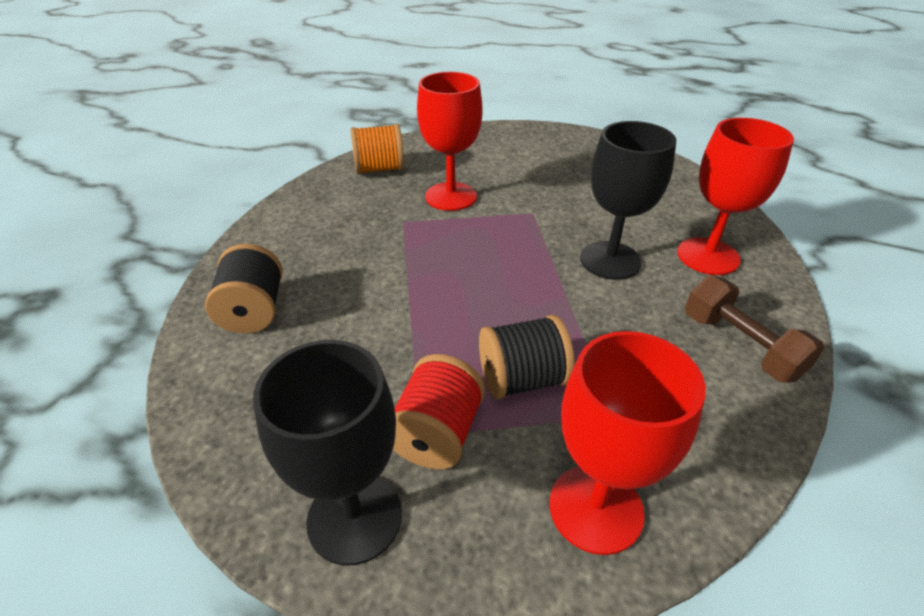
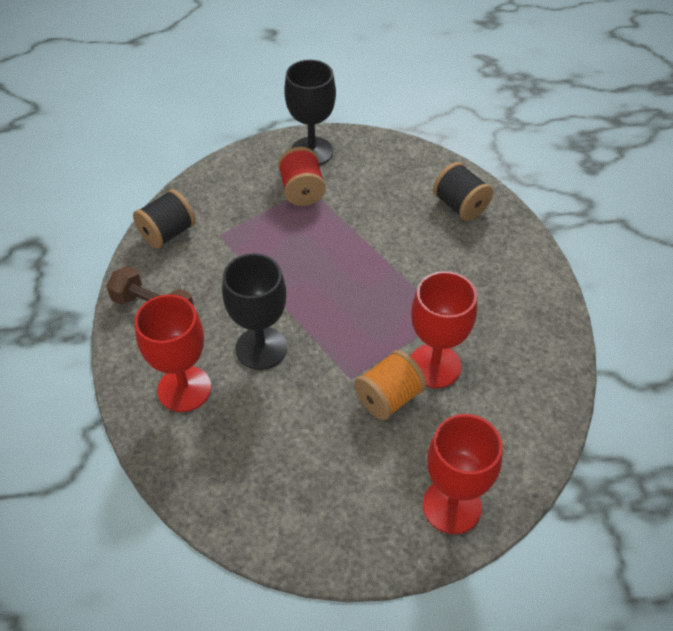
camera: 150 degrees right, 10 degrees up
(379, 169) = (532, 374): orange spool -> orange spool (388, 398)
(522, 379) = (276, 232): black spool -> black spool (167, 233)
(595, 508) = (214, 192): red goblet -> red goblet (452, 506)

